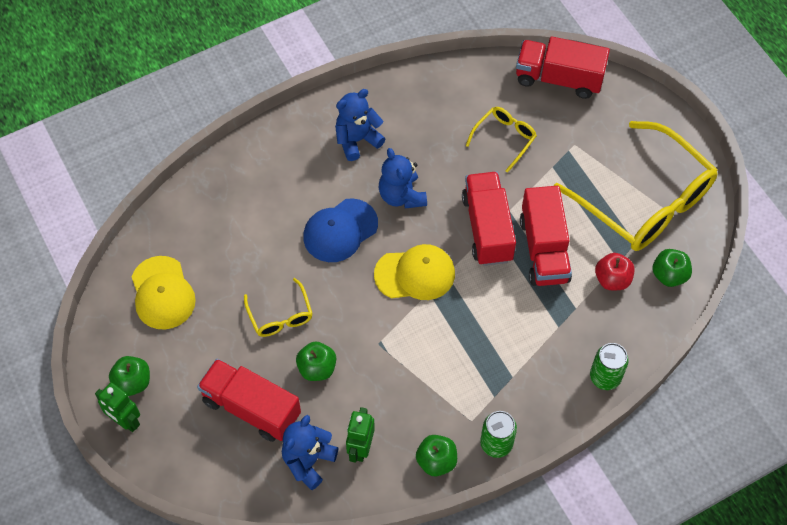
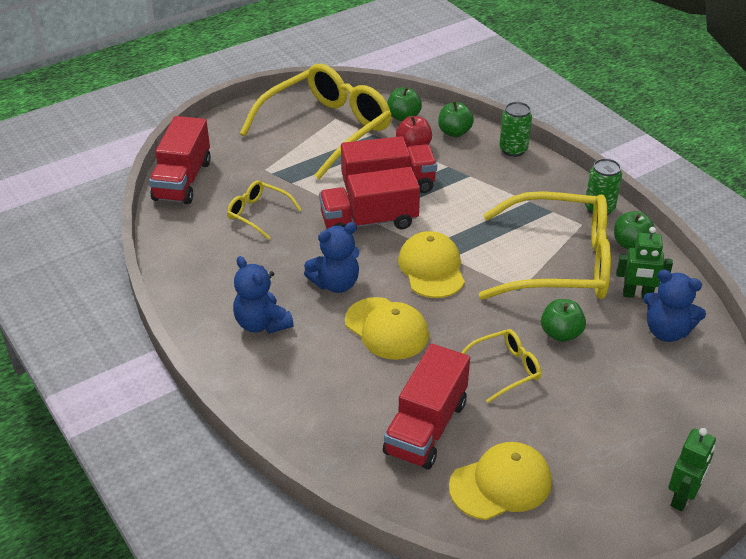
camera: 95 degrees left, 20 degrees down
(133, 382) = (630, 497): green apple -> green apple (454, 132)
(251, 408) = (624, 382): red truck -> red truck (426, 427)
(340, 230) = (386, 329): blue cap -> yellow cap
(412, 387) = (559, 263): none -> yellow glasses

